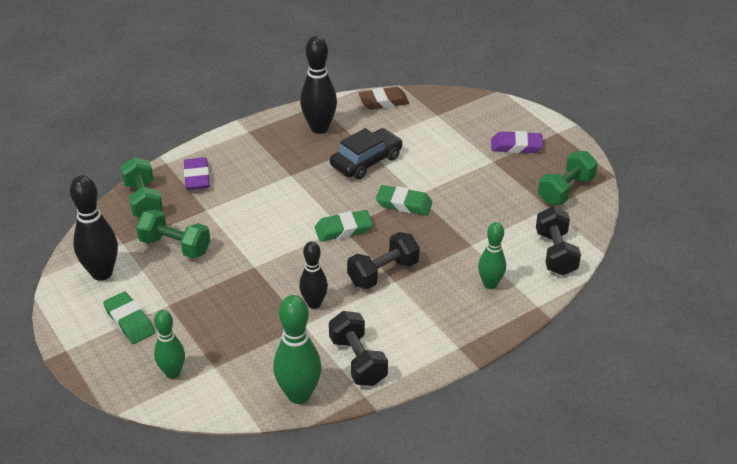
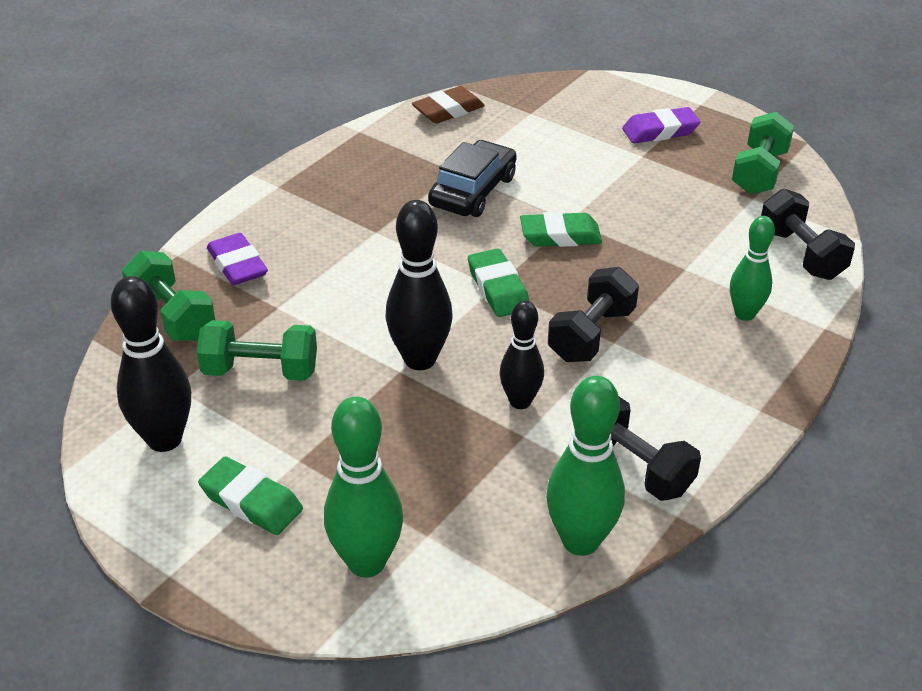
camera: 20 degrees left, 0 degrees up
(173, 373) = (366, 562): green bowling pin -> green bowling pin, size x1.54
(319, 128) = (379, 161): black bowling pin -> black bowling pin (420, 359)
(343, 229) = (498, 288): green eraser -> green eraser turned 75 degrees counterclockwise

